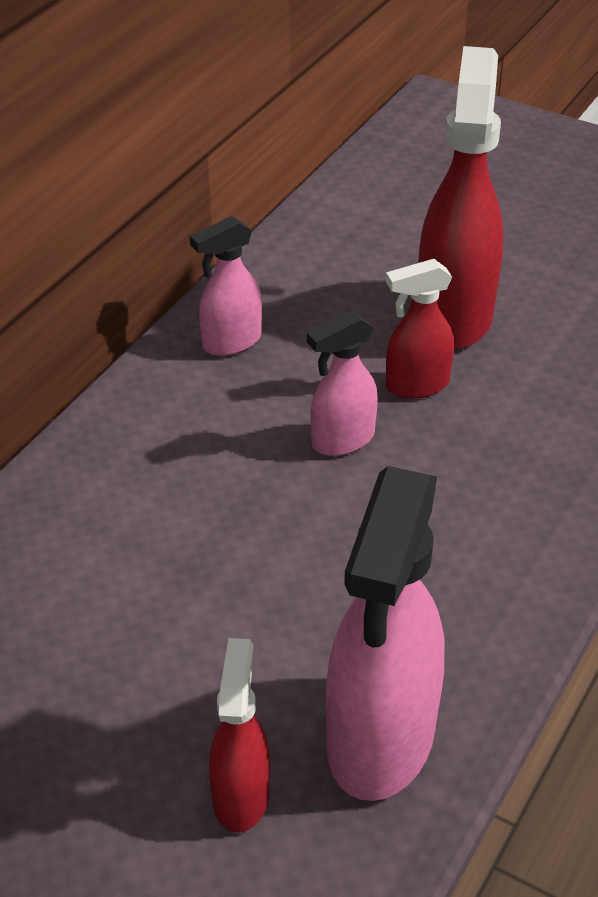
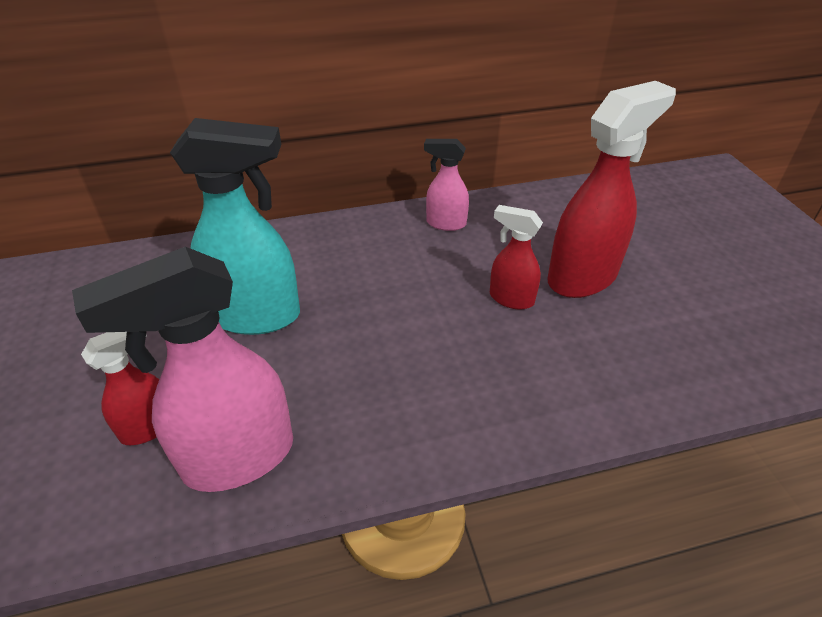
camera: 45 degrees right, 0 degrees up
(172, 598) = (257, 316): none -> turquoise spray bottle
(342, 440) = (433, 300): pink spray bottle -> none

